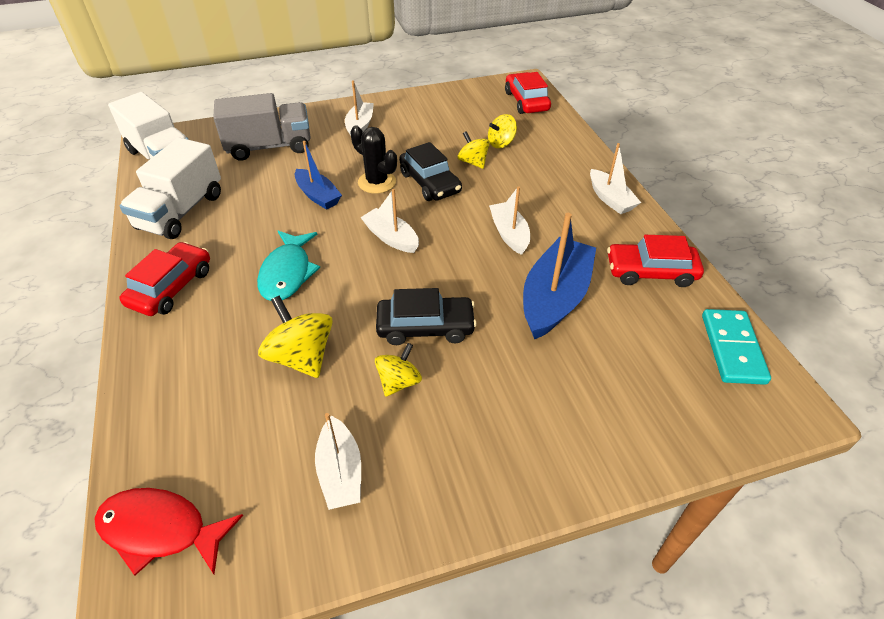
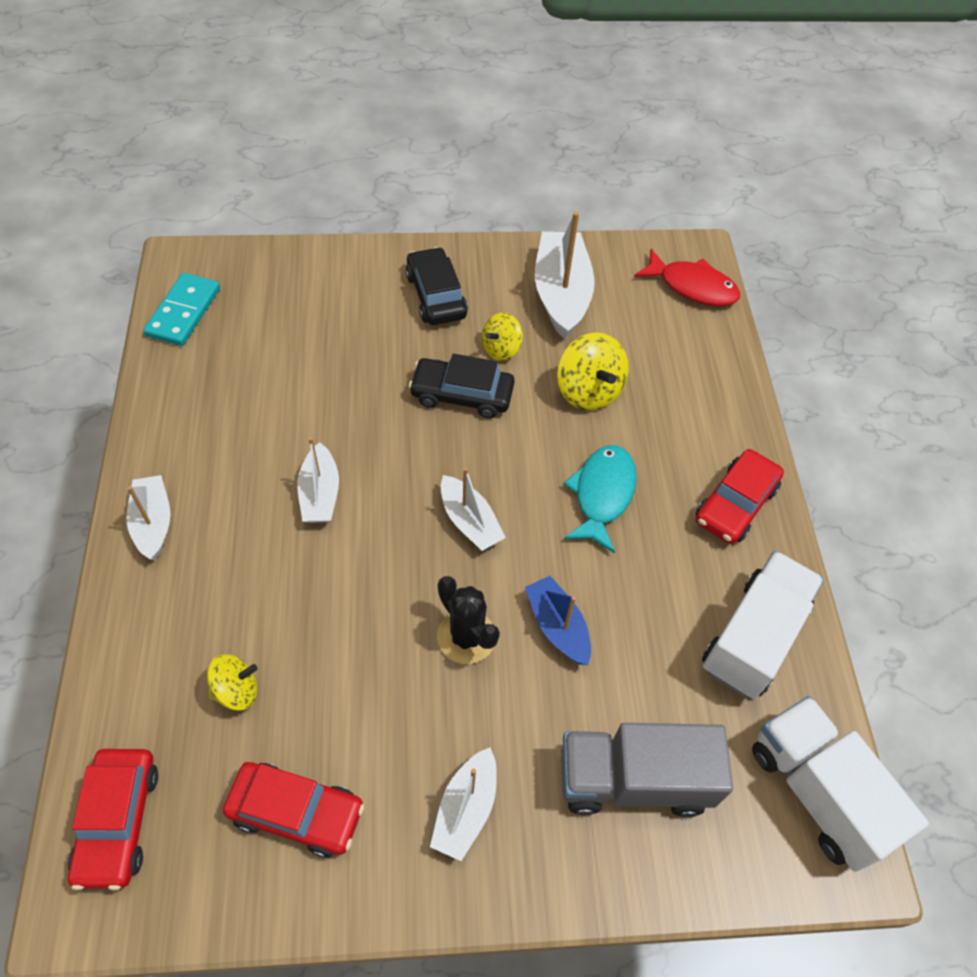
camera: 170 degrees left, 10 degrees up
(340, 472) = (561, 294): white boat -> white boat, size x1.68
(430, 183) = (387, 616): black car -> black car (436, 296)
(473, 162) = (304, 650): yellow spinning top -> none
(554, 298) = (315, 397): blue boat -> none
(650, 272) = (192, 404): red car -> red car (296, 812)

